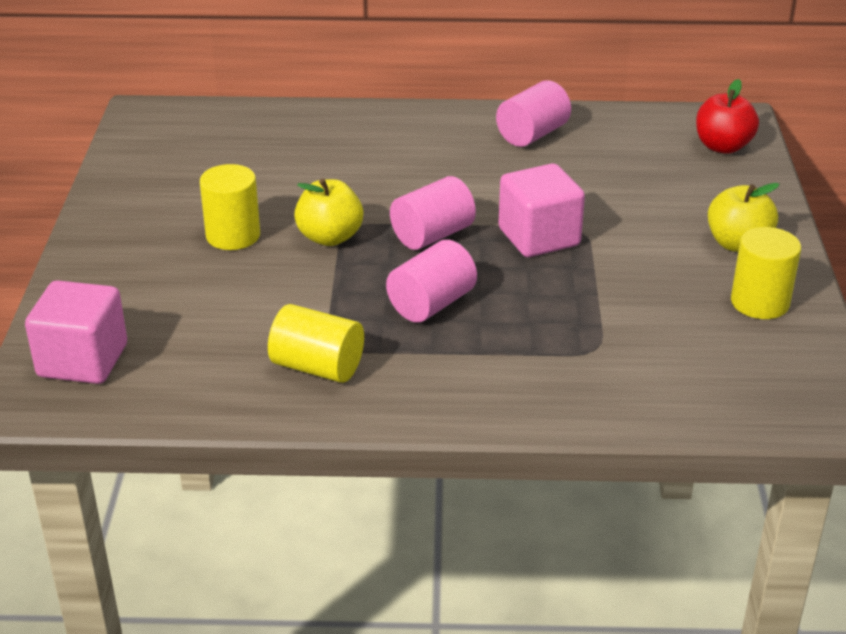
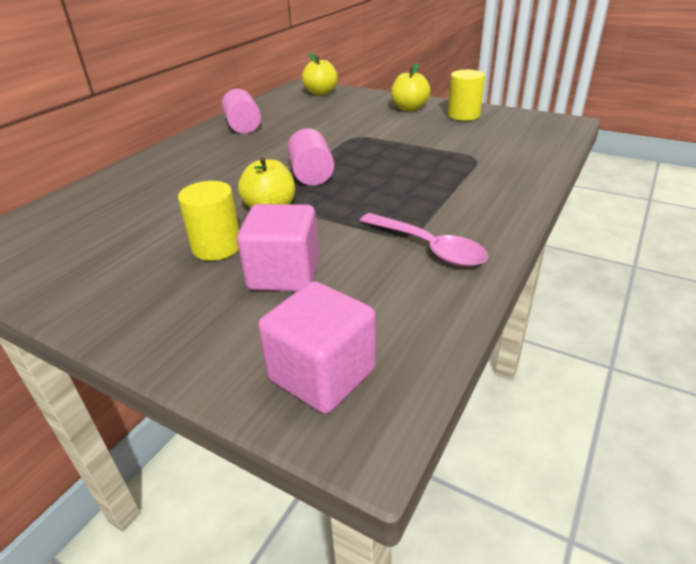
camera: 60 degrees left, 0 degrees up
(317, 367) = (428, 247): yellow cylinder -> pink spoon
(431, 304) = (388, 191): pink cylinder -> none
(539, 237) = (350, 147): pink cube -> pink cube (284, 274)
(722, 147) = (320, 93): red apple -> yellow apple

